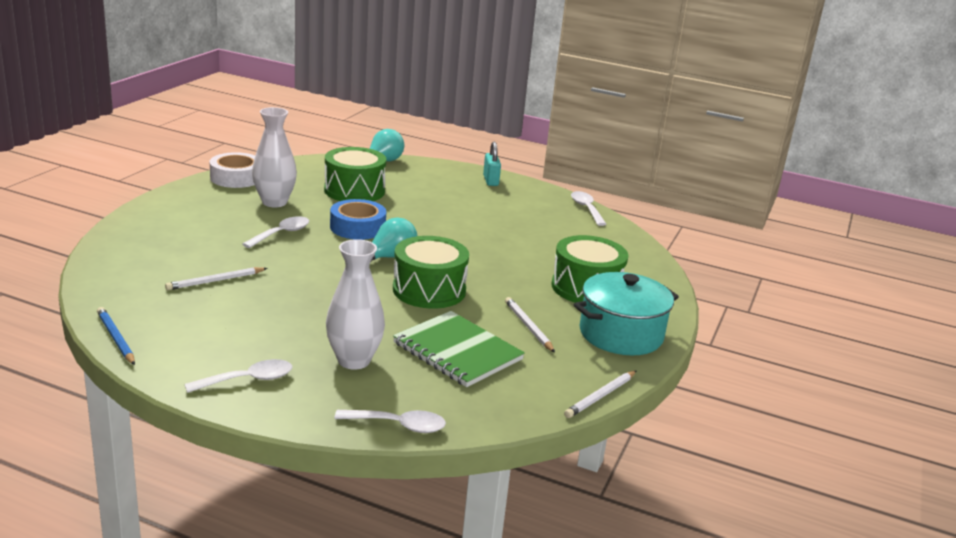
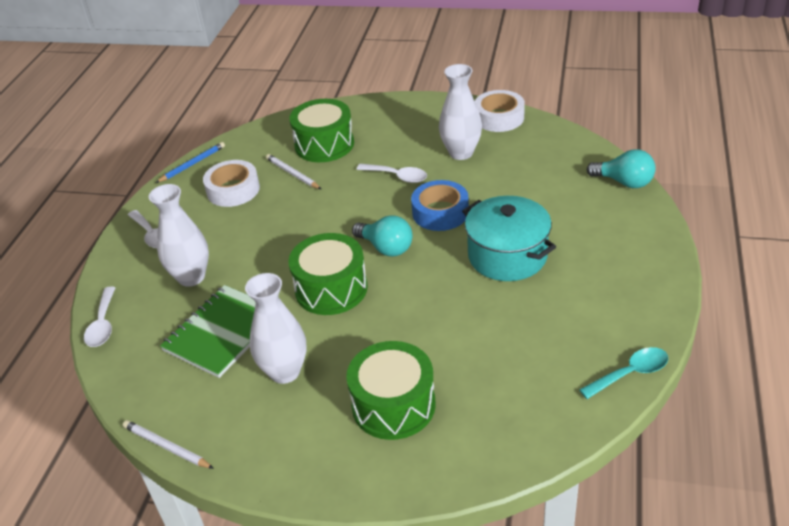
camera: 85 degrees right, 15 degrees up
(208, 318) = (233, 190): none -> white tape
(354, 191) = (527, 187): green drum -> green drum (324, 144)
(490, 180) = (647, 272): turquoise padlock -> none
(528, 327) = (285, 372): white pencil -> white vase
(586, 209) = (630, 374): white spoon -> turquoise spoon
(621, 334) = (295, 449): turquoise pot -> turquoise pot (507, 256)

